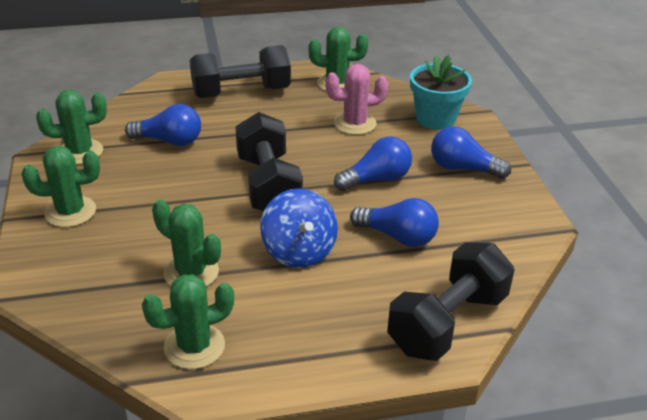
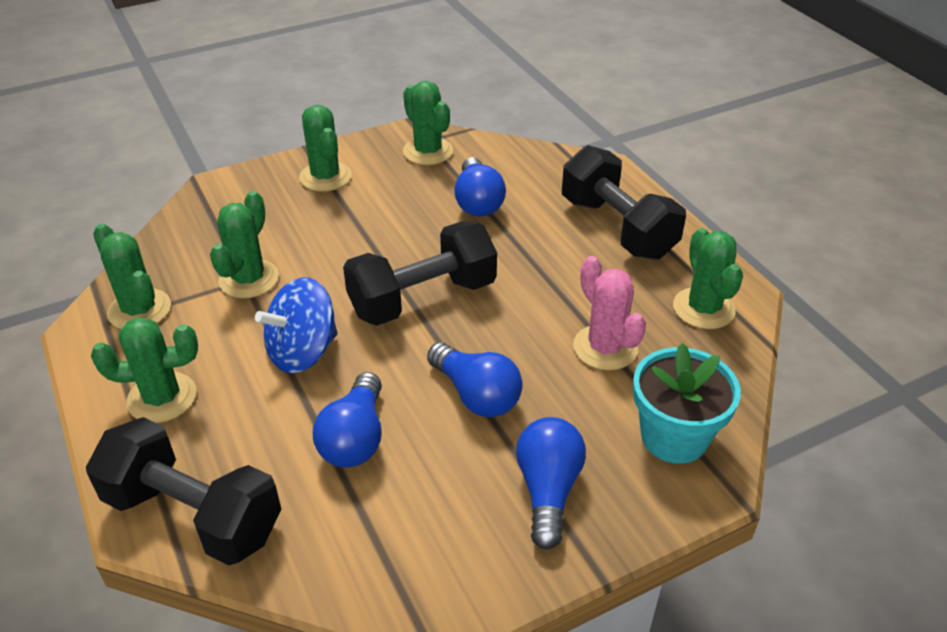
camera: 75 degrees right, 5 degrees up
(319, 335) = (162, 398): none -> green cactus

